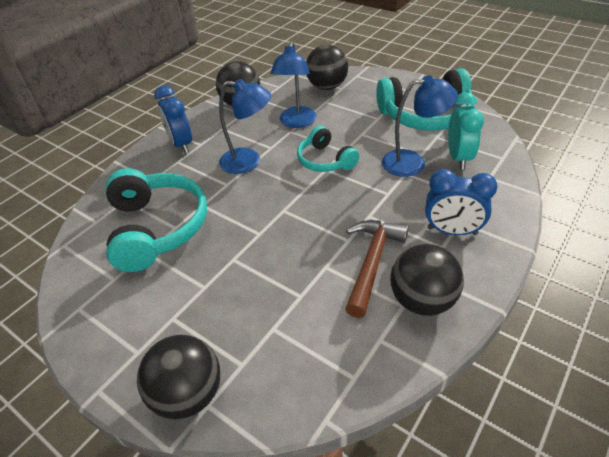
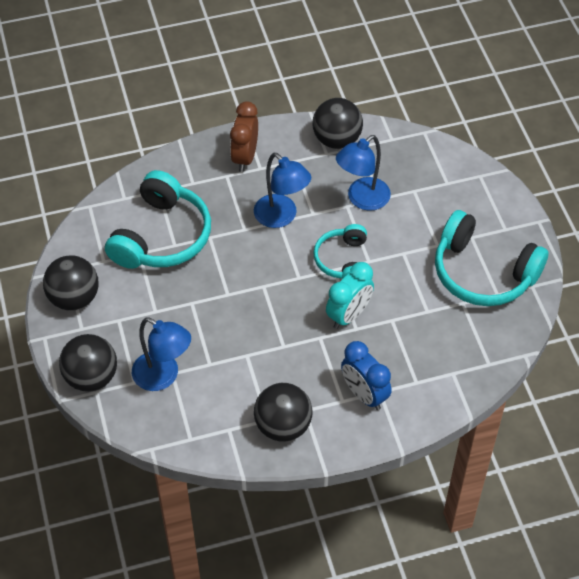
camera: 35 degrees right, 10 degrees up
(181, 144) = (245, 157): blue clock -> brown clock
(327, 87) = (435, 172): black ball -> black ball (74, 298)
(372, 263) = (280, 376): brown hammer -> none
(413, 162) = (410, 314): blue lamp -> blue lamp (163, 376)
(458, 158) = (453, 337): turquoise clock -> turquoise clock (349, 315)

